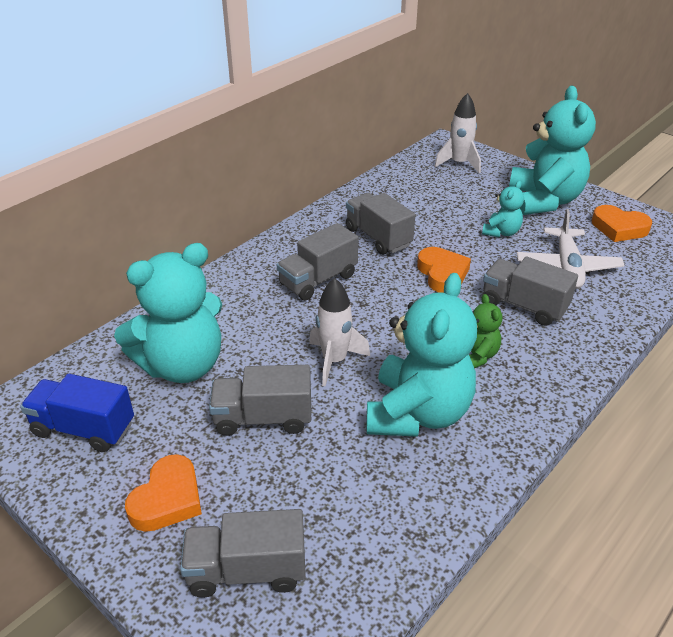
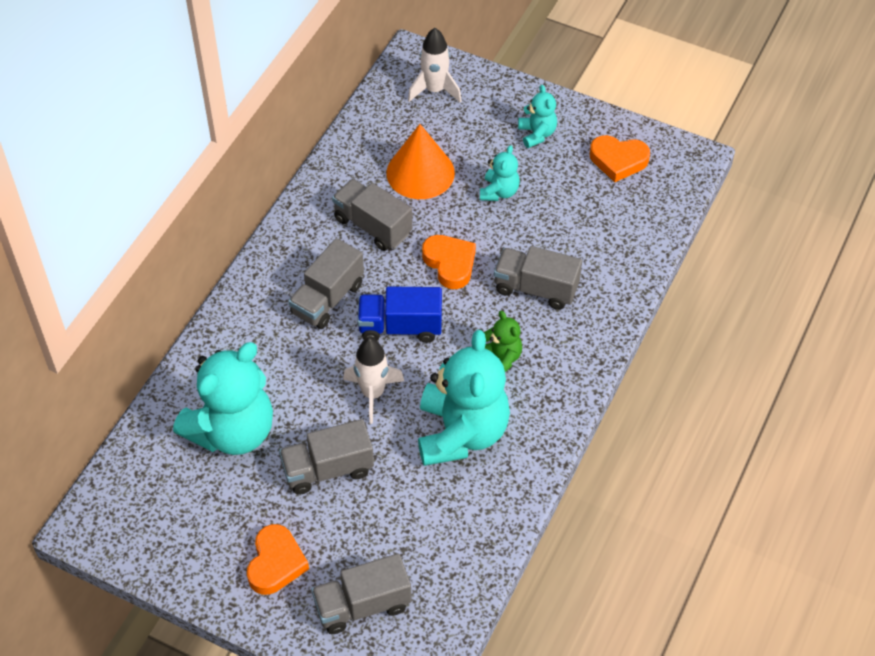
camera: 15 degrees left, 15 degrees up
(83, 429) = (172, 517): blue truck -> blue truck (400, 327)
(432, 210) = (420, 172): none -> orange cone
(544, 201) = (537, 134): turquoise teddy bear -> turquoise teddy bear, size x0.47
(567, 267) = (571, 227): white plane -> none

